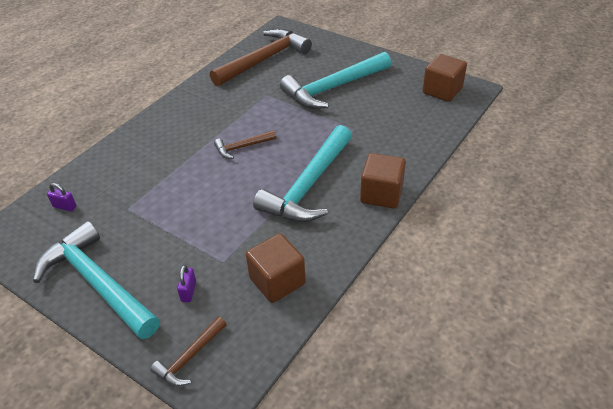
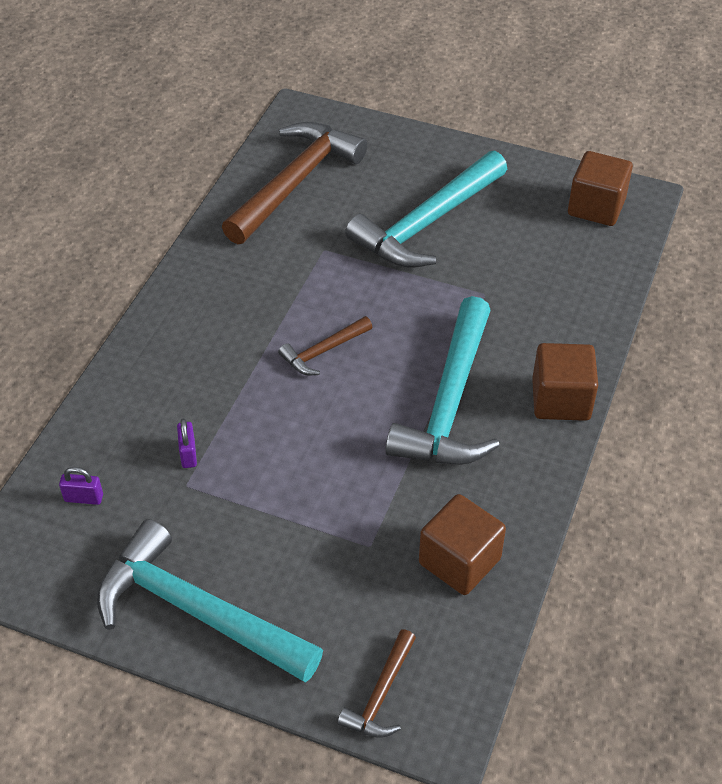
camera: 15 degrees left, 5 degrees up
(189, 291) = (338, 600): purple padlock -> purple padlock (188, 454)

